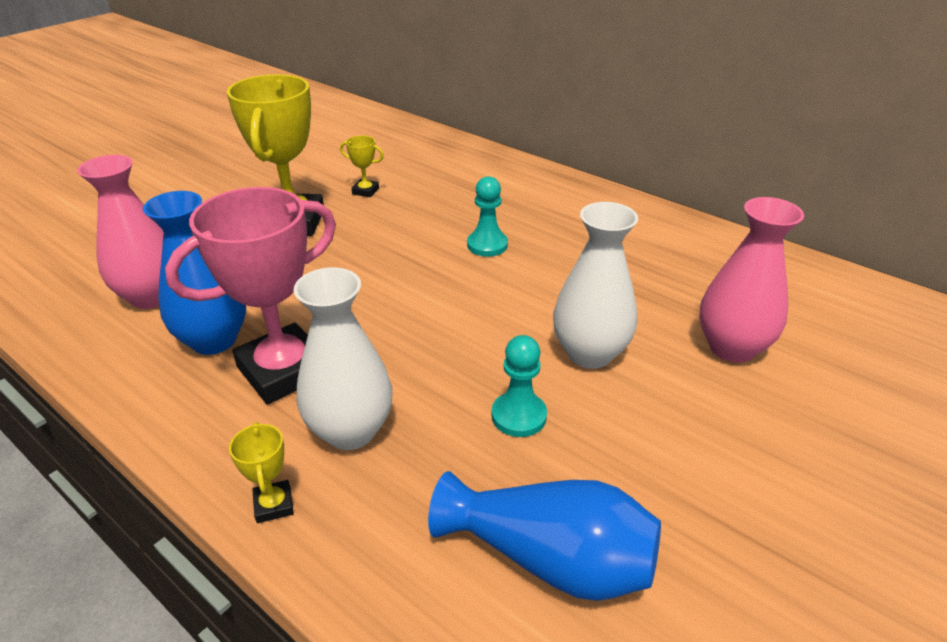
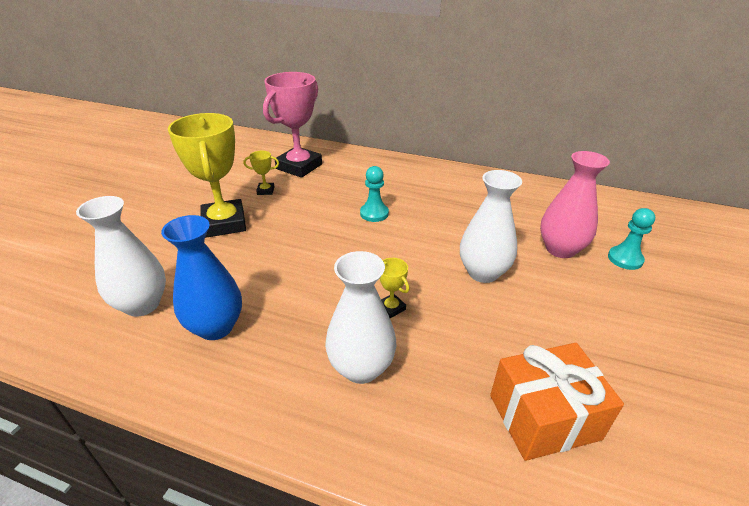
camera: 20 degrees left, 0 degrees up
(152, 296) = (142, 304): pink vase -> white vase
(274, 505) = (339, 440): yellow trophy -> yellow trophy (391, 308)
(283, 371) = (285, 336): pink trophy -> pink trophy (299, 166)
(519, 416) = (466, 326): turquoise pawn -> turquoise pawn (625, 259)
(550, 559) = (544, 417): blue vase -> orange gift

